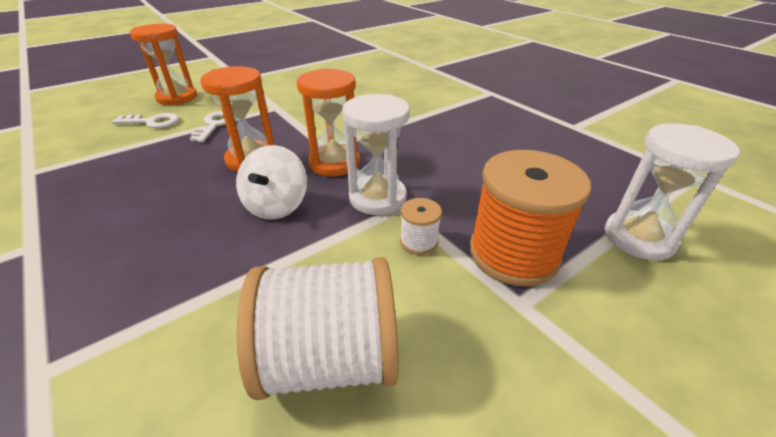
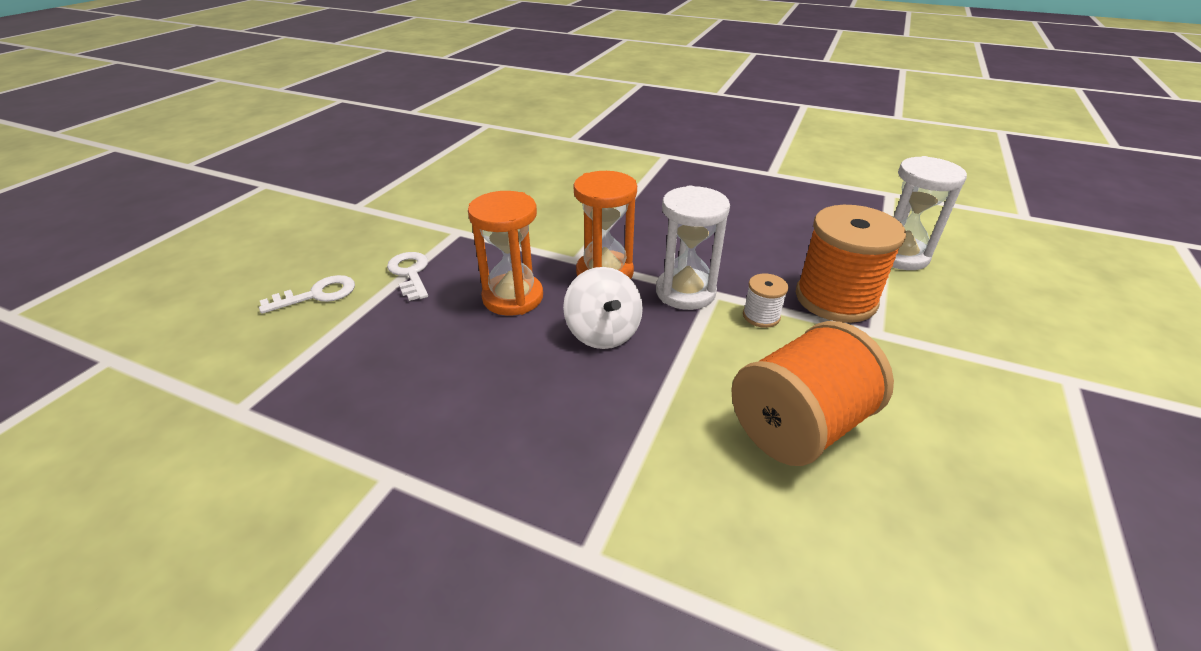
camera: 30 degrees left, 0 degrees up
(177, 98) = (302, 254): orange hourglass -> none
(329, 358) = (798, 426): white spool -> orange spool

